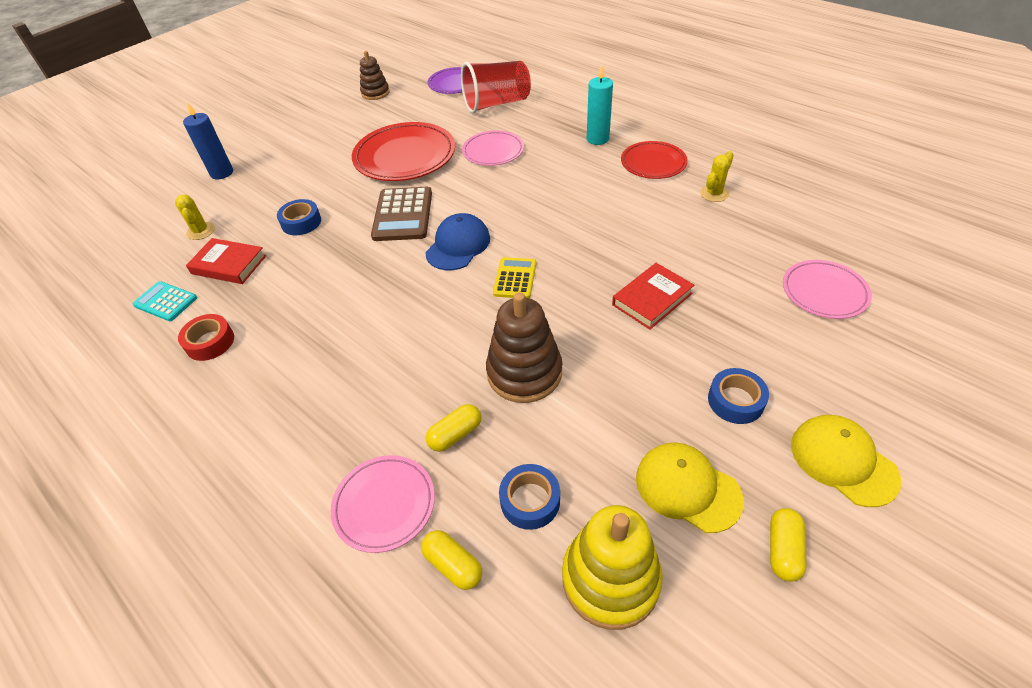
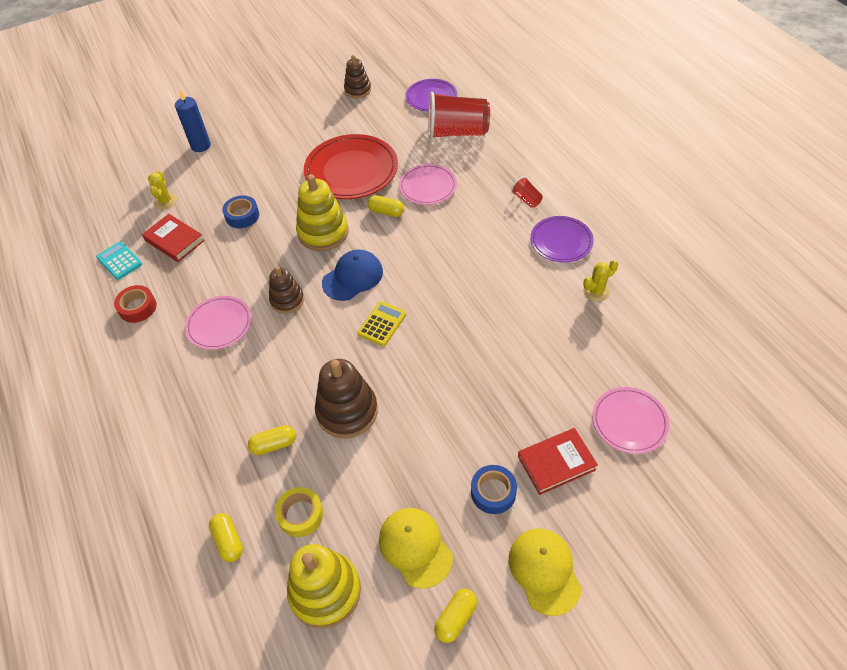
camera: 20 degrees right, 5 degrees up
(384, 504) = (203, 480): pink plate -> pink plate (219, 324)
(394, 285) = (287, 300): none -> brown stacking toy
(403, 215) = (323, 232): brown calculator -> yellow stacking toy
(462, 181) = (386, 212): none -> yellow capsule
(530, 501) = (300, 514): blue tape -> yellow tape
(597, 139) = (526, 199): turquoise candle -> red cup
(652, 299) = (480, 380): red book -> red book (556, 463)
(653, 163) = (561, 241): red plate -> purple plate

